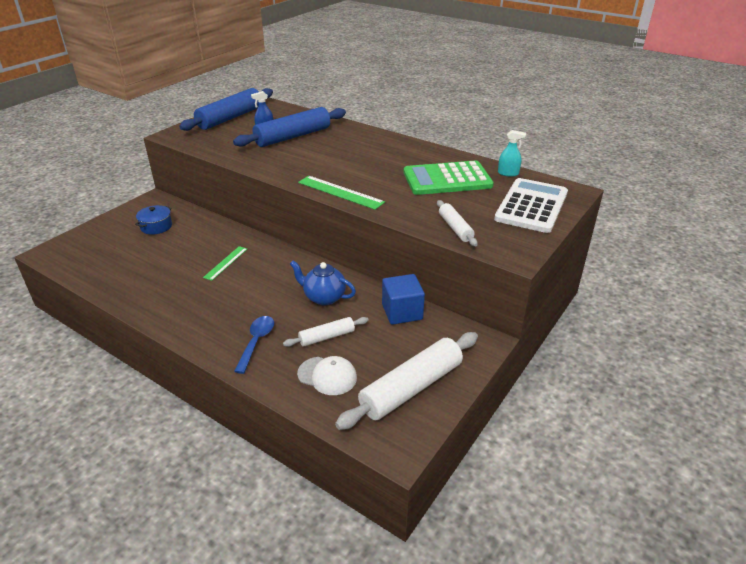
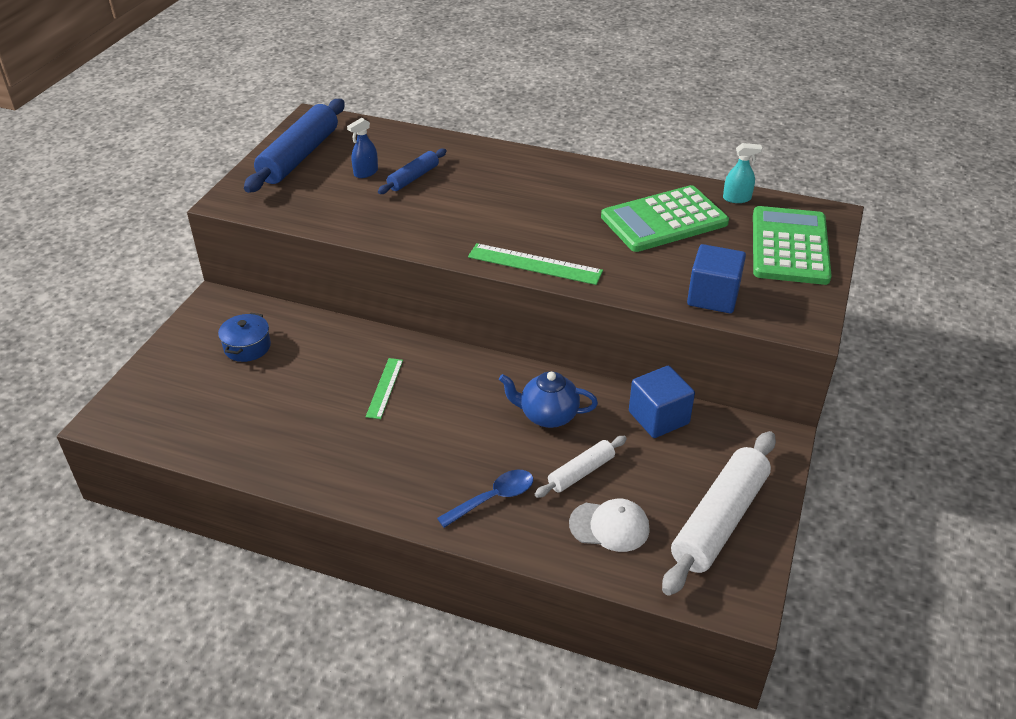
camera: 15 degrees left, 5 degrees up
(256, 342) = (493, 498): blue spoon -> blue spoon turned 60 degrees clockwise
(293, 136) = (413, 178): blue rolling pin -> blue rolling pin, size x0.53
(455, 228) = (713, 297): white rolling pin -> blue cube
(531, 206) = (789, 246): white calculator -> green calculator

